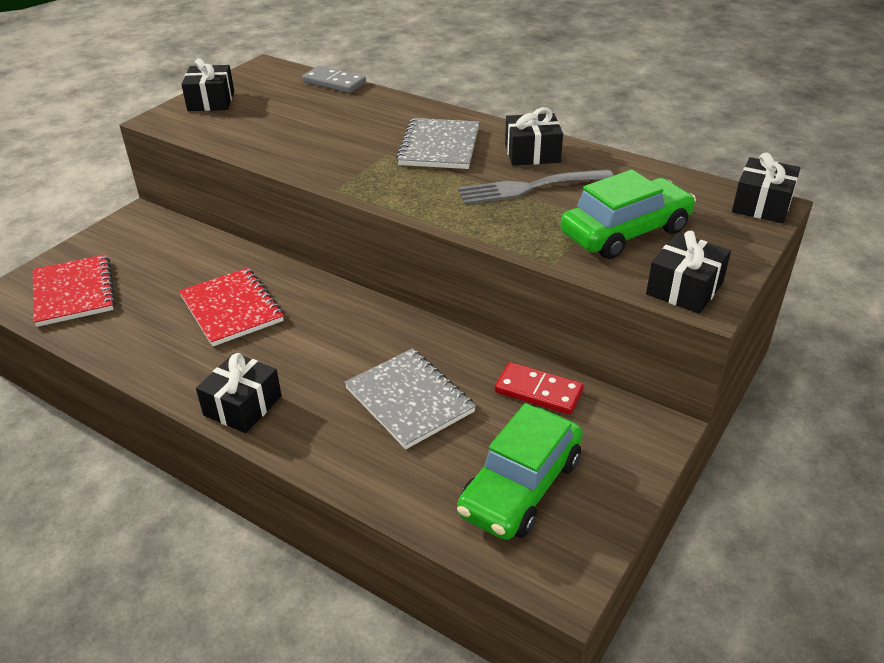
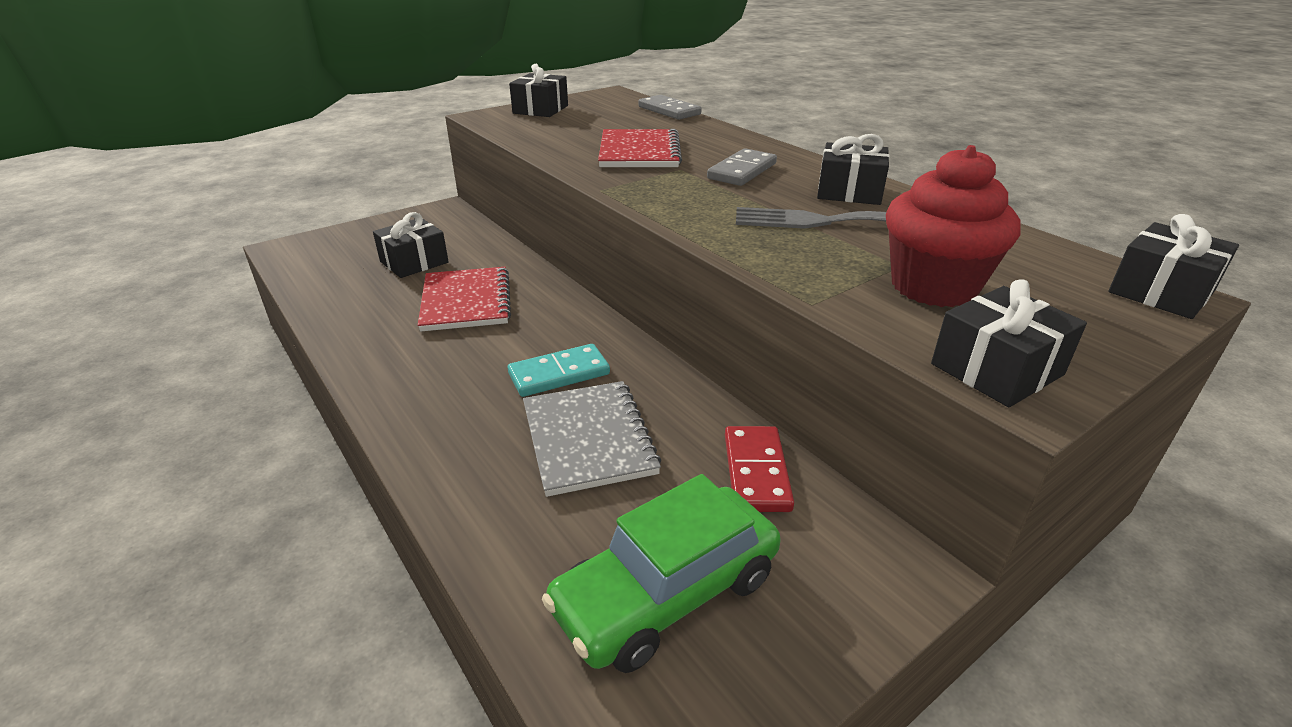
camera: 20 degrees right, 5 degrees down
(74, 292) = (338, 258): red notebook -> red notebook (639, 152)
(242, 405) = (404, 397): black gift -> black gift (414, 262)
(355, 354) = (559, 374): none -> turquoise domino
(439, 146) = (742, 171): grey notebook -> grey domino
(538, 391) = (756, 472): red domino -> red domino turned 45 degrees clockwise
(625, 232) = (933, 287): green car -> red cupcake

